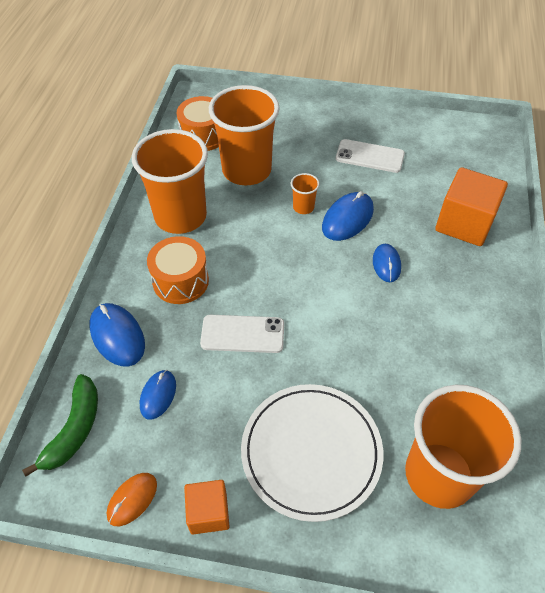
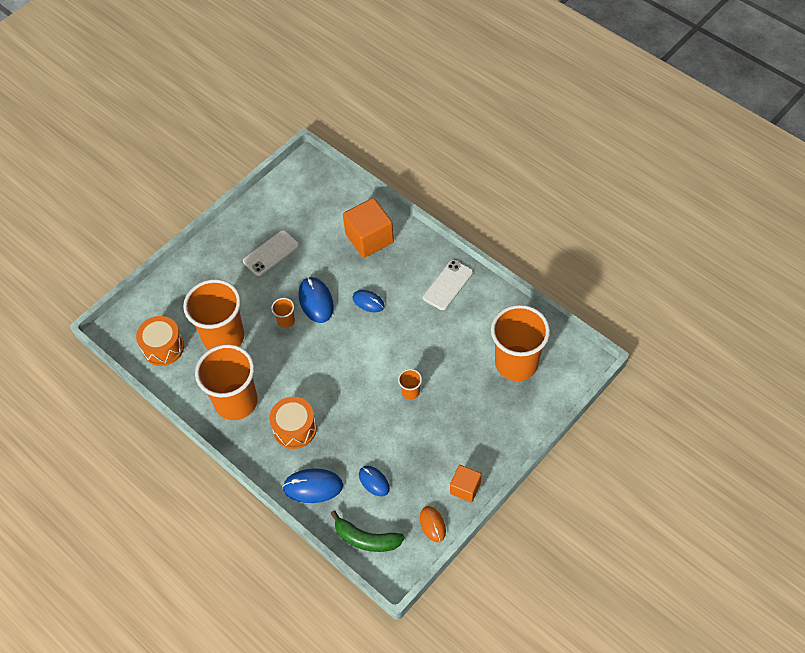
camera: 55 degrees left, 5 degrees up
(74, 429) = (366, 539): green banana -> green banana turned 150 degrees clockwise
(242, 334) = (362, 412): white phone -> white phone (447, 285)
(304, 369) = (410, 392): none -> orange cup
(311, 452) = (464, 417): white plate -> none

